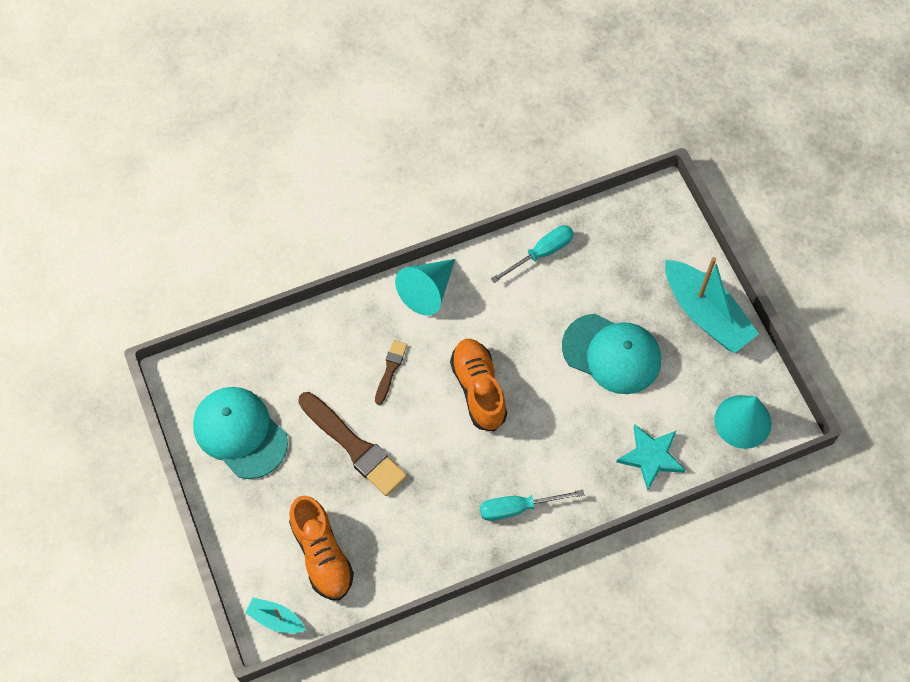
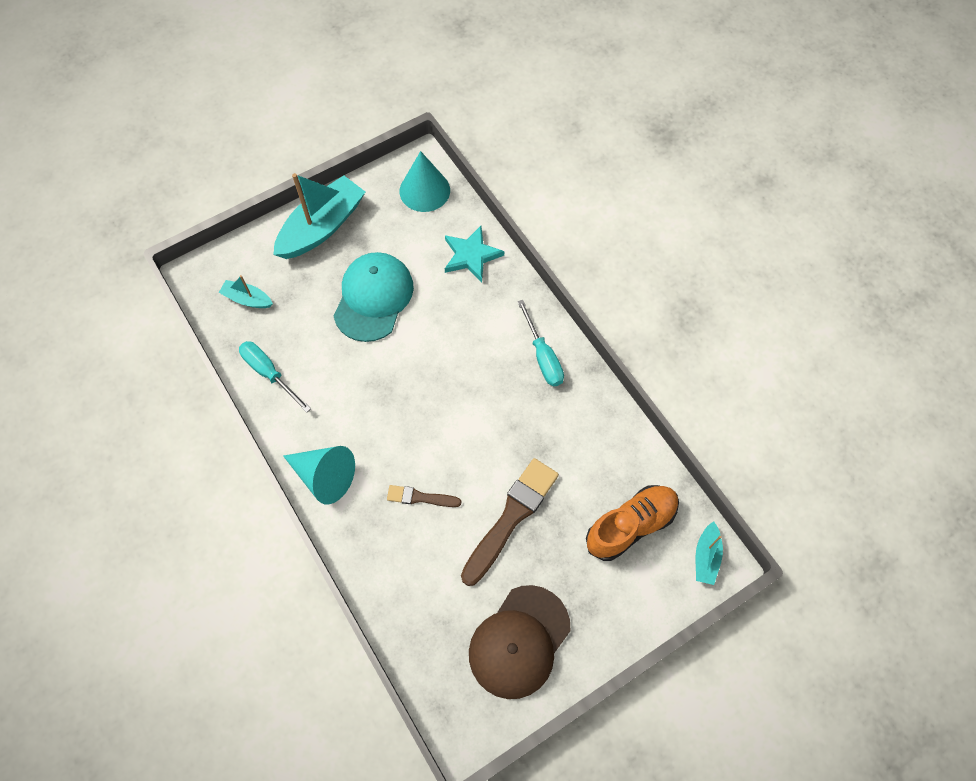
camera: 100 degrees left, 0 degrees up
(240, 433) = (519, 641): turquoise cap -> brown cap
(478, 389) = (428, 409): orange shoe -> none
(627, 240) = (247, 299): none -> turquoise boat

